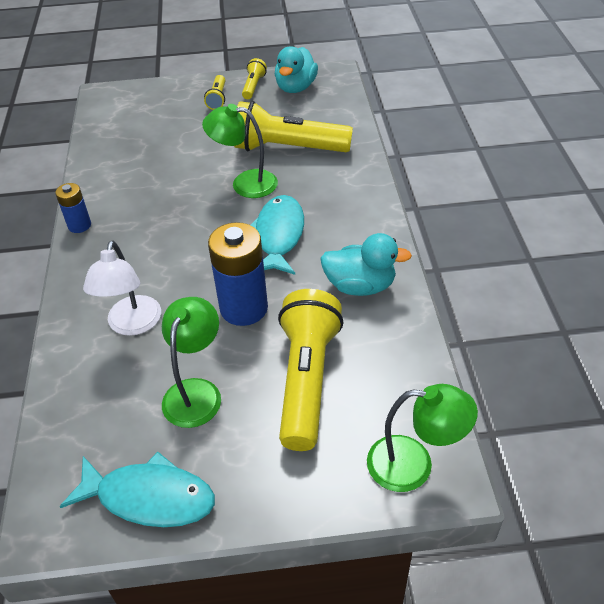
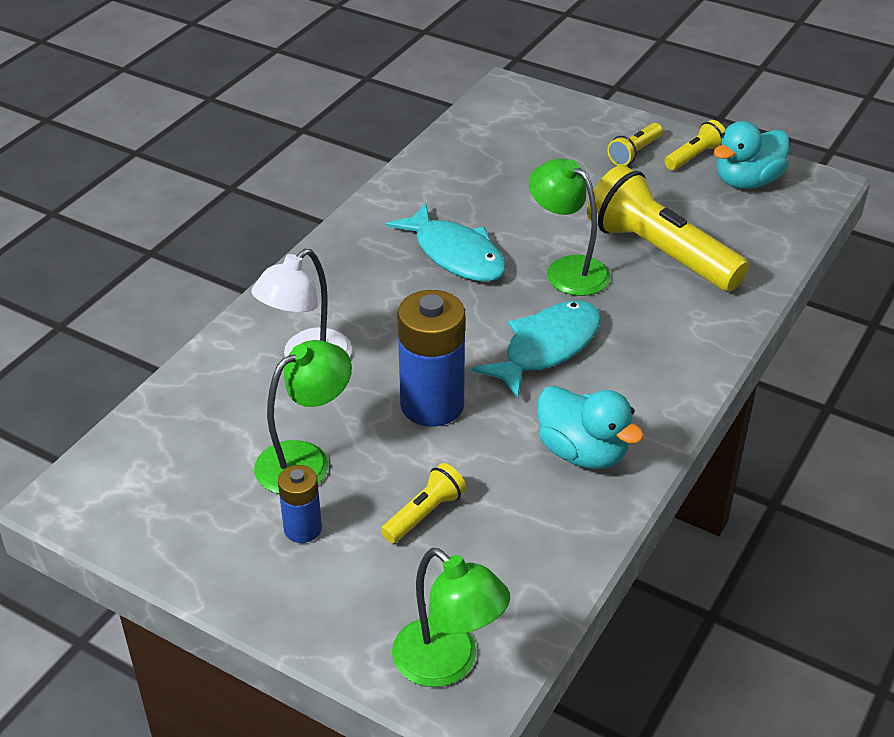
camera: 35 degrees right, 5 degrees down
(79, 225) = (349, 229): blue battery -> blue battery (302, 529)
(149, 497) = (175, 529): turquoise fish -> turquoise fish (455, 255)
(306, 379) = (424, 513): yellow flashlight -> yellow flashlight, size x0.47

